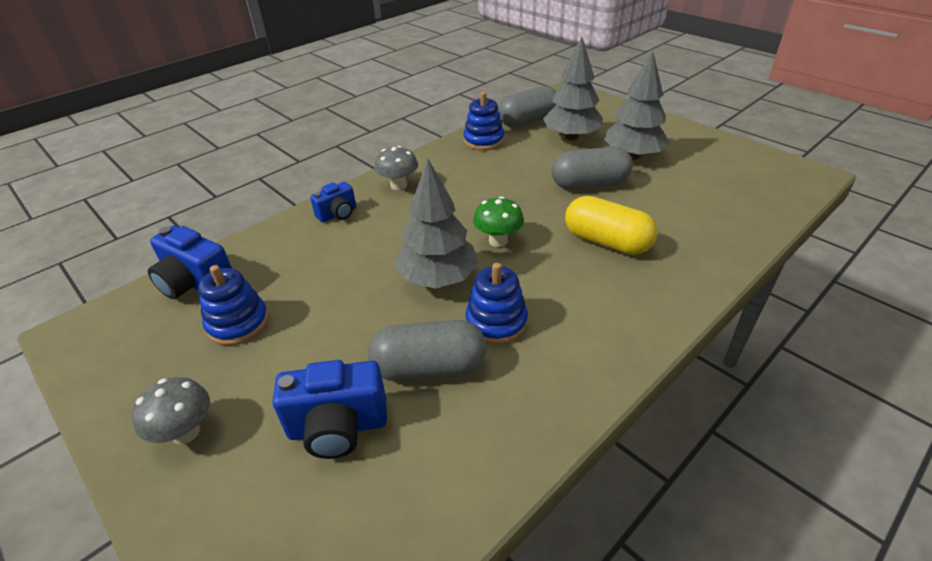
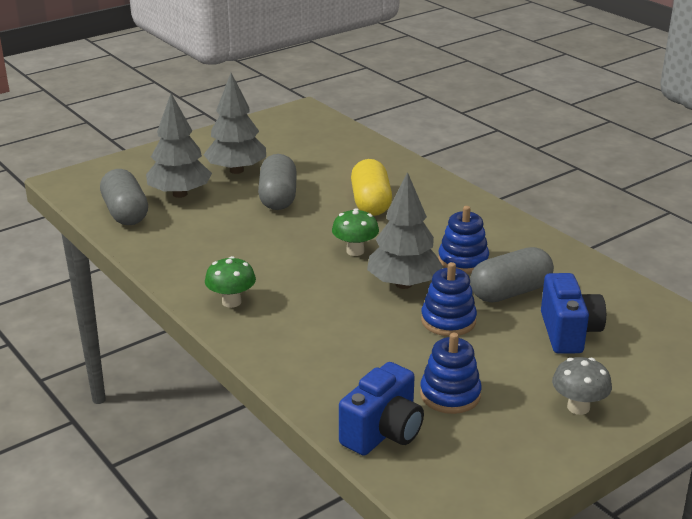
camera: 85 degrees left, 10 degrees down
(338, 214) = (276, 342): blue camera -> none
(398, 185) = (231, 302): grey mushroom -> green mushroom
(429, 368) = (510, 292): grey capsule -> grey capsule turned 60 degrees clockwise
(483, 141) = (156, 243): blue stacking toy -> blue stacking toy (448, 321)
(607, 242) = (370, 203): yellow capsule -> yellow capsule turned 45 degrees counterclockwise

